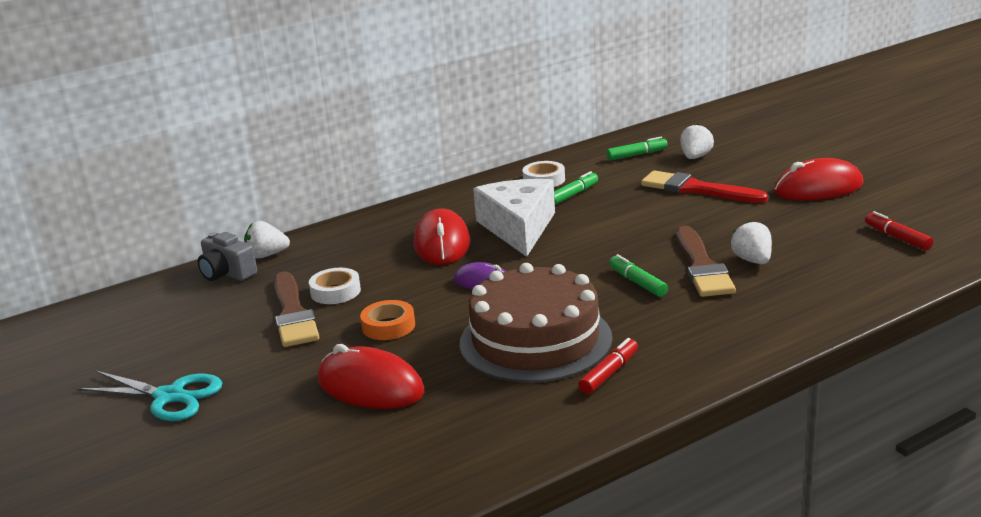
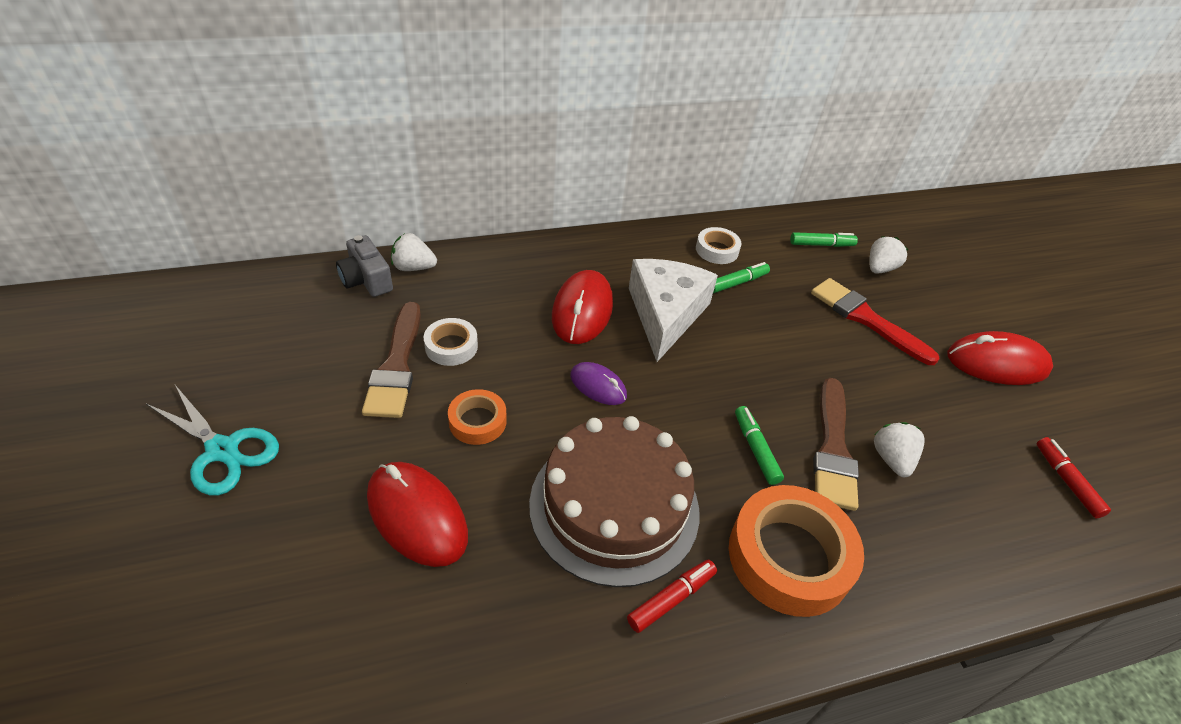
camera: 10 degrees right, 20 degrees up
(693, 329) = (789, 556): none -> orange tape

